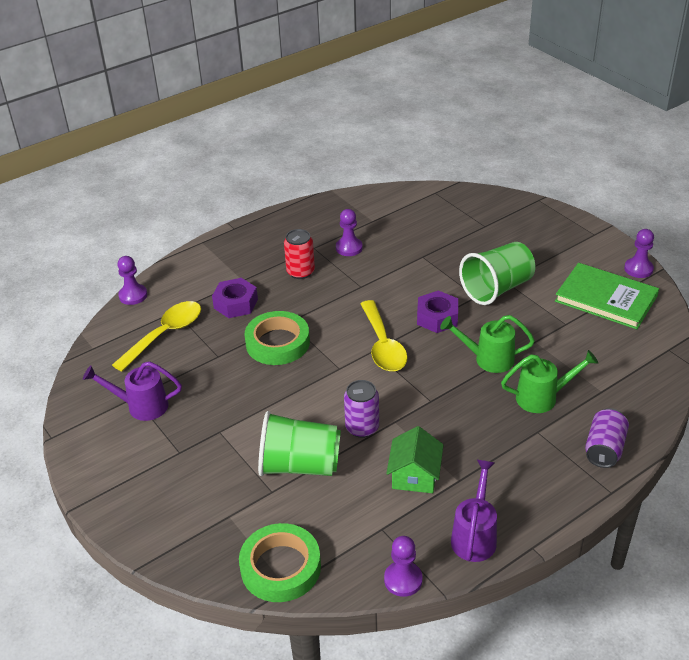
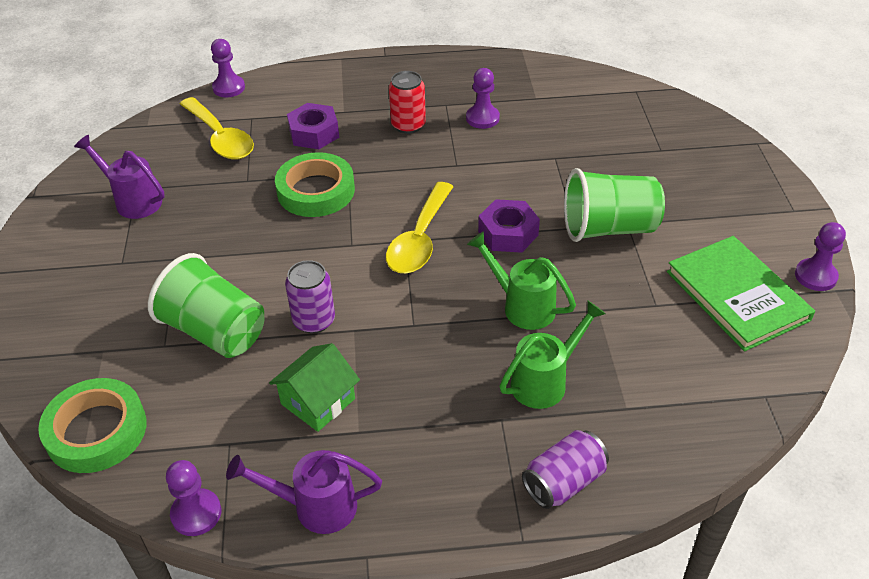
camera: 30 degrees right, 5 degrees up
(165, 334) = (220, 138): yellow spoon -> yellow spoon turned 75 degrees clockwise
(474, 536) = (316, 506): purple watering can -> purple watering can turned 135 degrees counterclockwise
(542, 397) = (544, 381): green watering can -> green watering can turned 60 degrees counterclockwise

